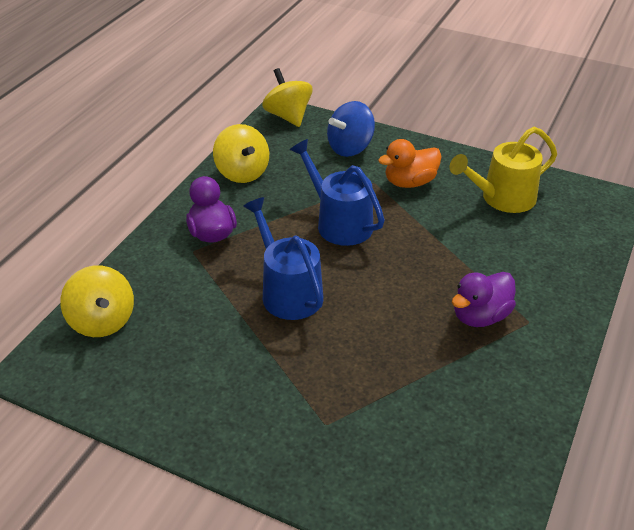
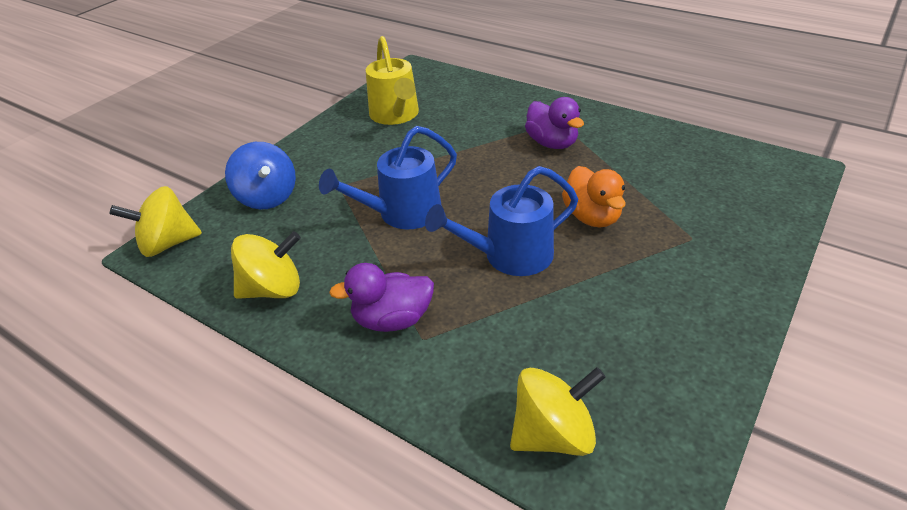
camera: 80 degrees left, 0 degrees up
(410, 182) = (350, 162): orange duck -> orange duck (592, 217)

